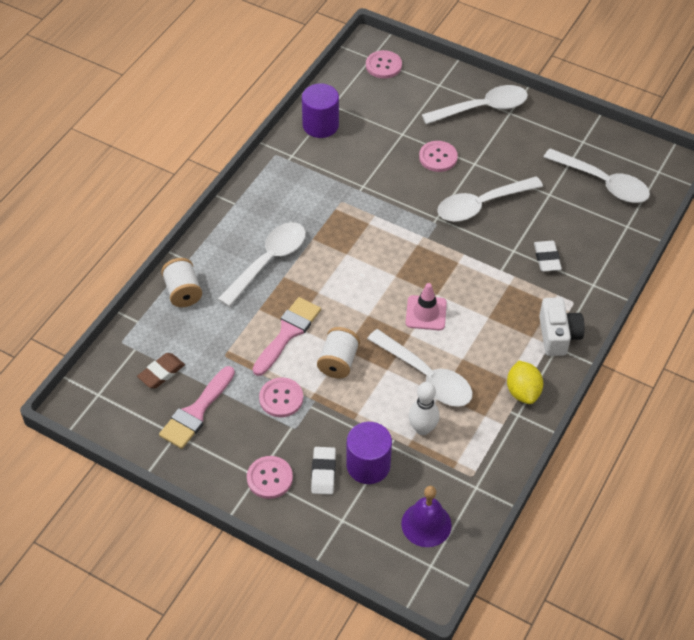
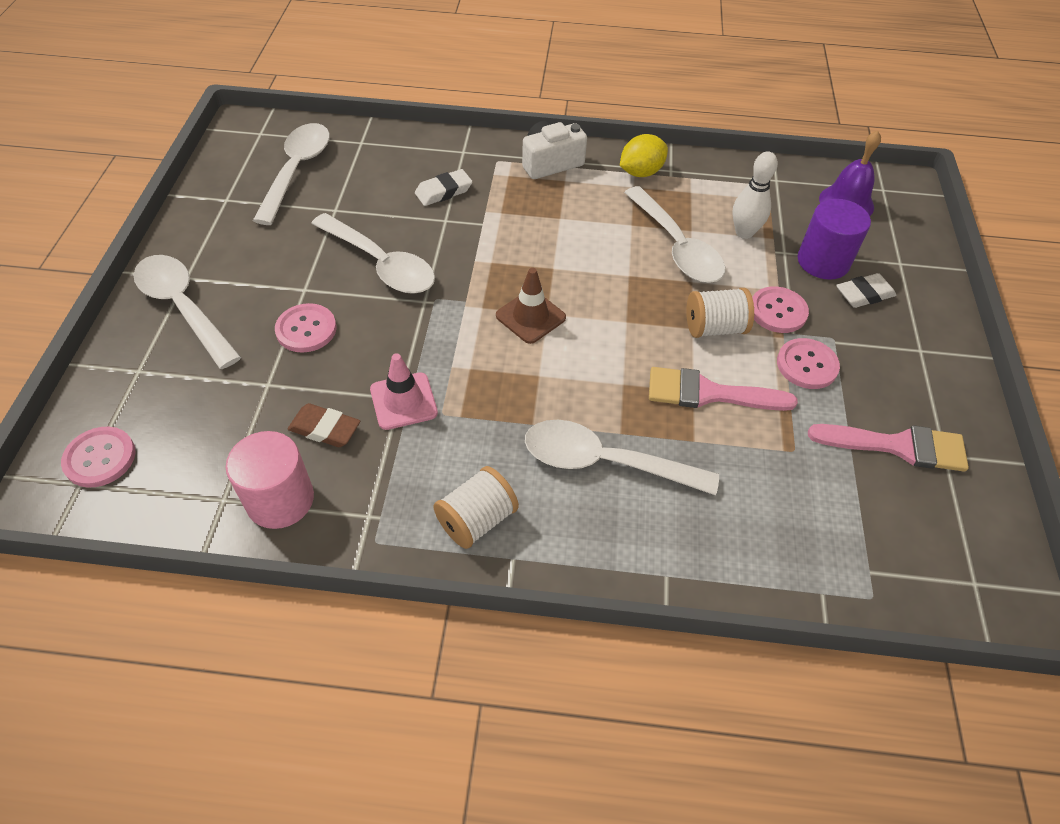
camera: 115 degrees left, 0 degrees up
(161, 373) = (878, 515): brown eraser -> brown eraser (325, 429)
(183, 292) = (729, 553): white spool -> white spool (476, 520)
(269, 478) = (913, 338): pink button -> pink button (778, 311)
(320, 125) = (280, 500): purple cylinder -> pink cylinder
(397, 266) = (530, 317): none -> brown traffic cone
(426, 313) = (588, 270): pink traffic cone -> pink traffic cone (403, 401)
(426, 376) = (676, 247): white spoon -> white spoon turned 135 degrees clockwise

